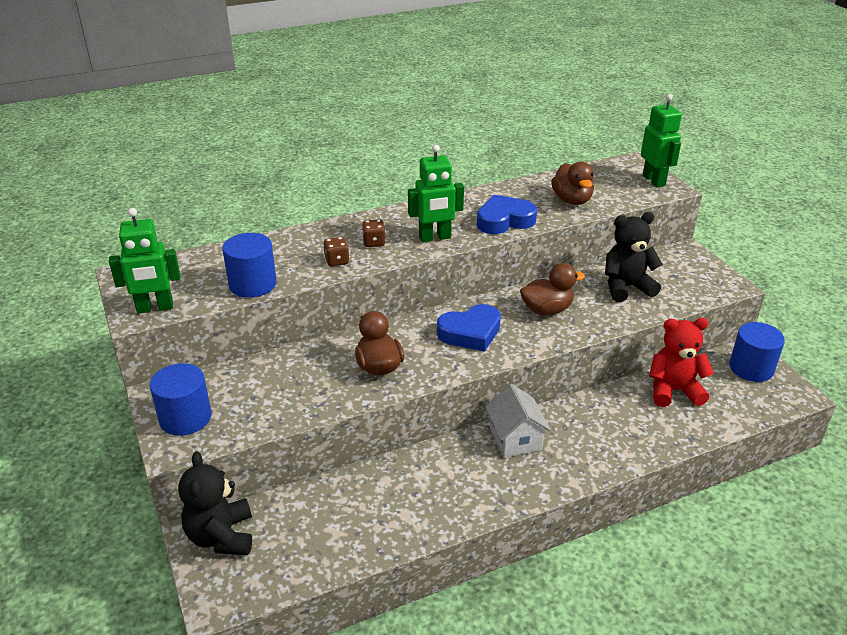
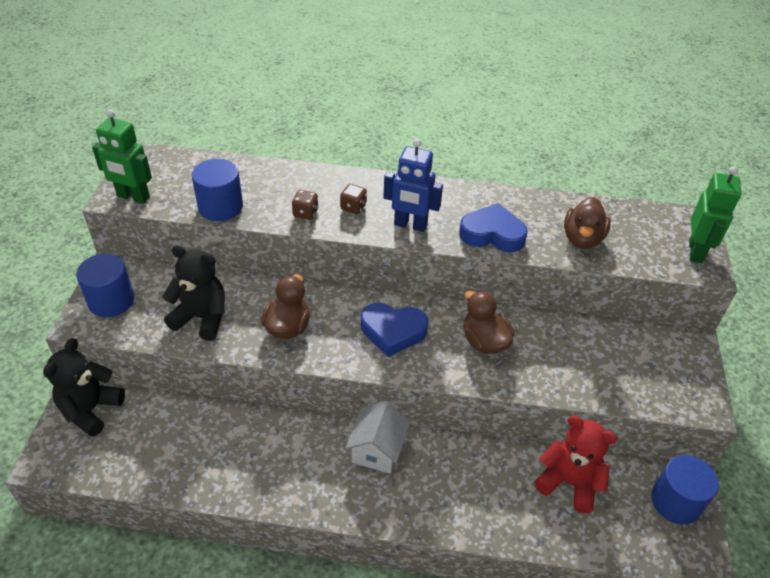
camera: 30 degrees right, 10 degrees up
(435, 238) = (410, 225): green robot -> blue robot
(547, 310) = (484, 341): brown duck -> brown duck turned 135 degrees counterclockwise
(626, 287) = (586, 354): black teddy bear -> black teddy bear (202, 318)

